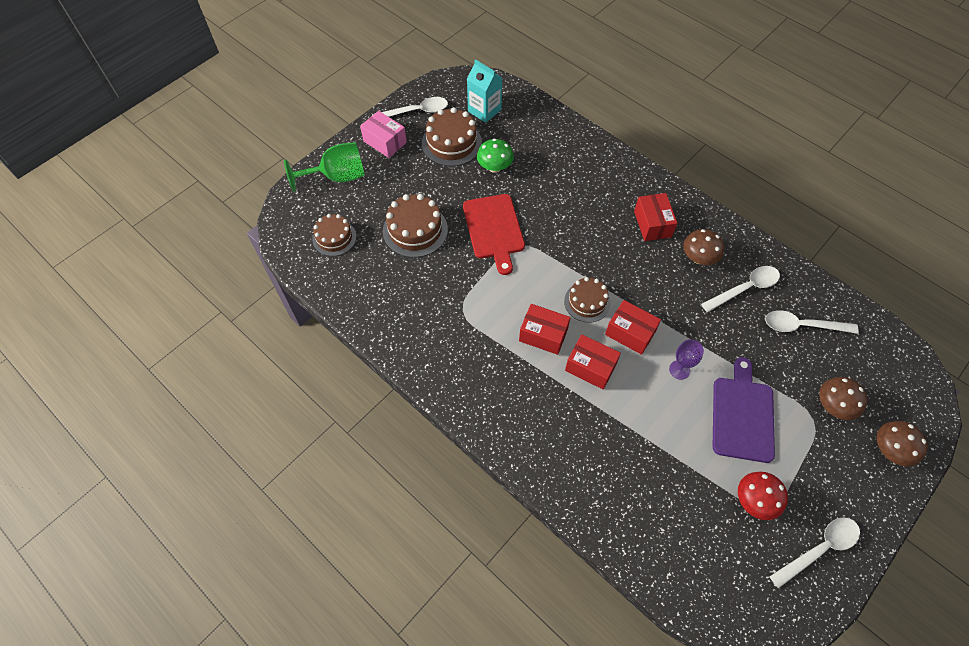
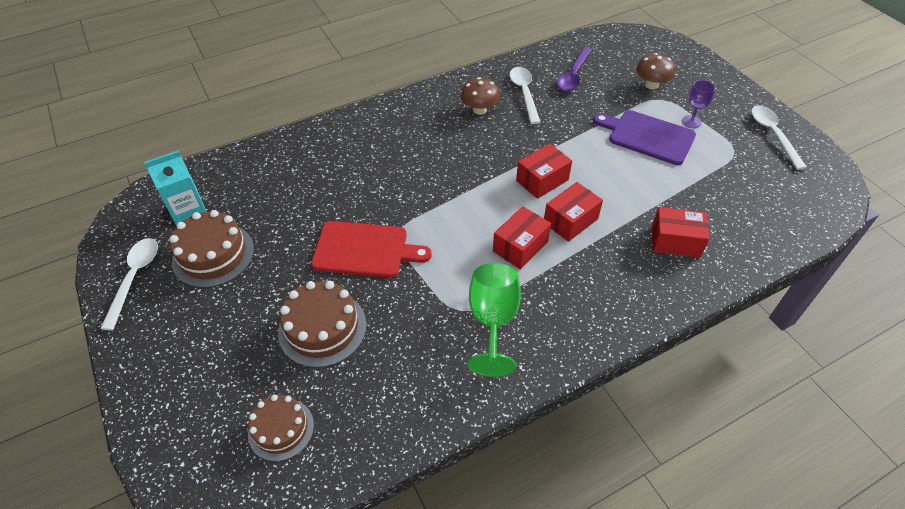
camera: 70 degrees left, 10 degrees down
(337, 177) = (177, 400): green goblet -> green goblet (493, 321)
(385, 142) = (158, 326): pink box -> none
(495, 167) = (278, 224): green mushroom -> none
(587, 302) = (494, 200): brown cake -> none
(652, 224) = (426, 126): red box -> red box (675, 241)
(679, 370) = (592, 160): purple goblet -> purple goblet (691, 122)
(754, 501) = (728, 156): red mushroom -> none
(802, 326) = (573, 75): white spoon -> purple spoon
(890, 450) = (695, 71): brown mushroom -> none

